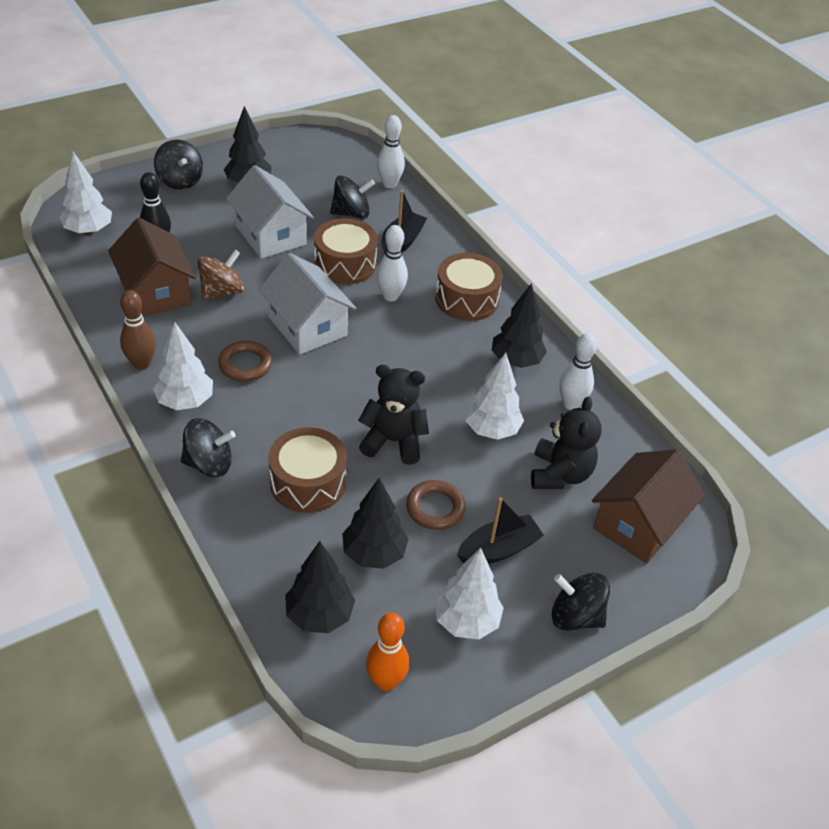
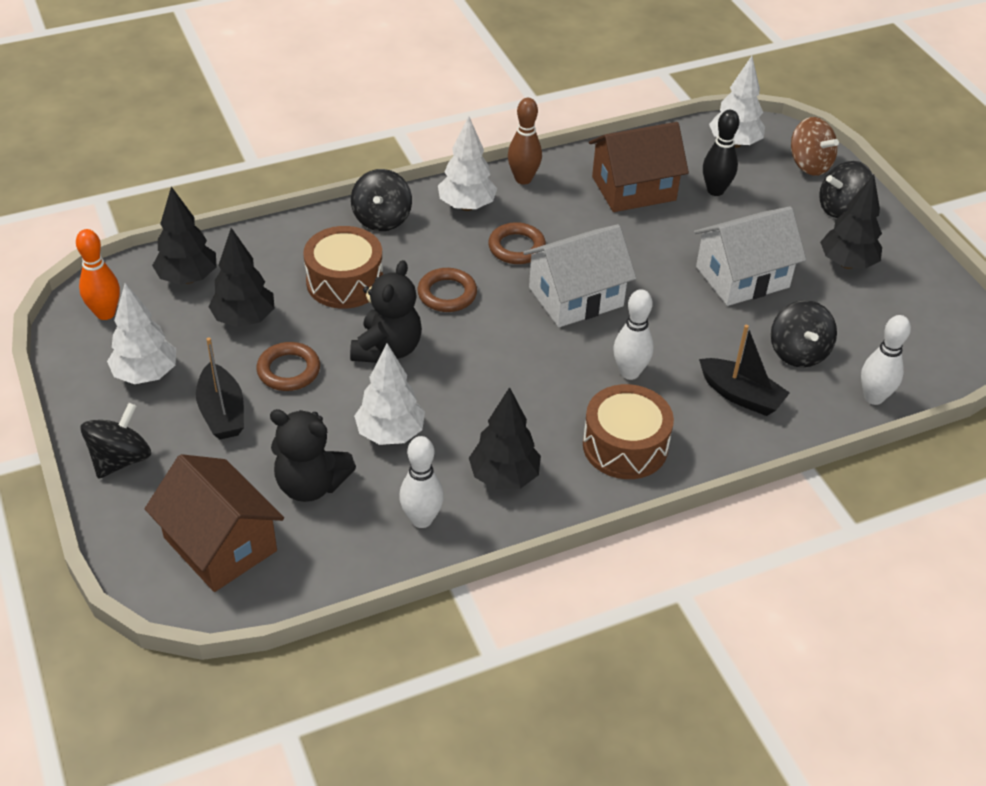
camera: 100 degrees right, 0 degrees up
(222, 291) = (635, 235): brown spinning top -> brown spinning top (809, 165)
(315, 407) = (447, 294): none -> brown ring
(345, 264) = (691, 337): brown drum -> none

